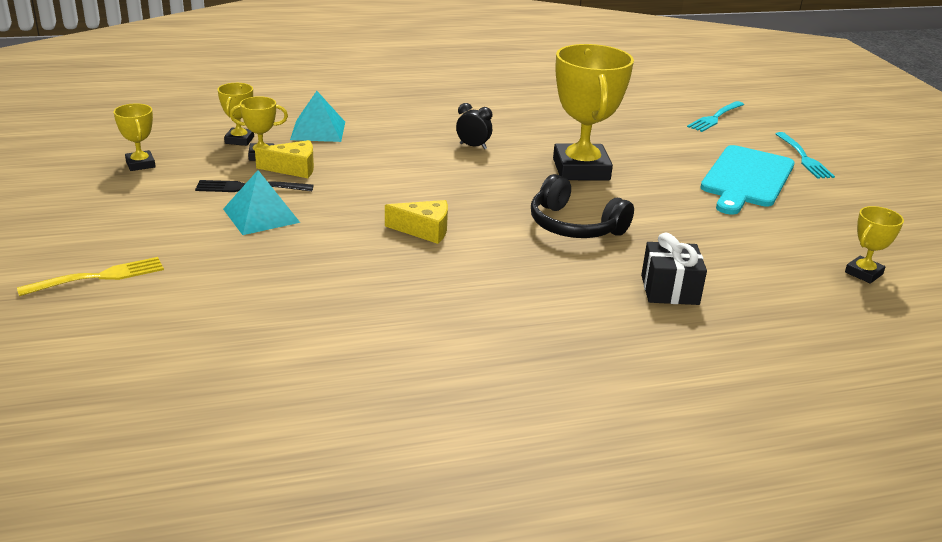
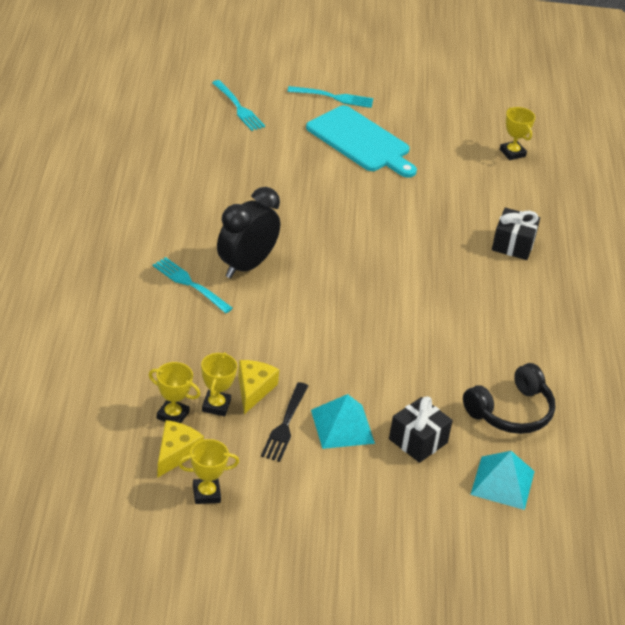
camera: 75 degrees left, 10 degrees up
(97, 277) = (424, 539): yellow fork -> none
(257, 259) = (418, 441): none -> black gift
(318, 130) = (170, 356): turquoise pyramid -> turquoise pyramid (502, 482)
(424, 127) = (190, 284): none -> turquoise fork
(424, 230) = (396, 337): yellow cheese -> yellow cheese (175, 453)
(473, 146) = (246, 266): black clock -> black clock, size x2.04
(574, 226) = (411, 256): black headphones -> black headphones (511, 411)
(581, 169) = (315, 219): yellow trophy -> none

